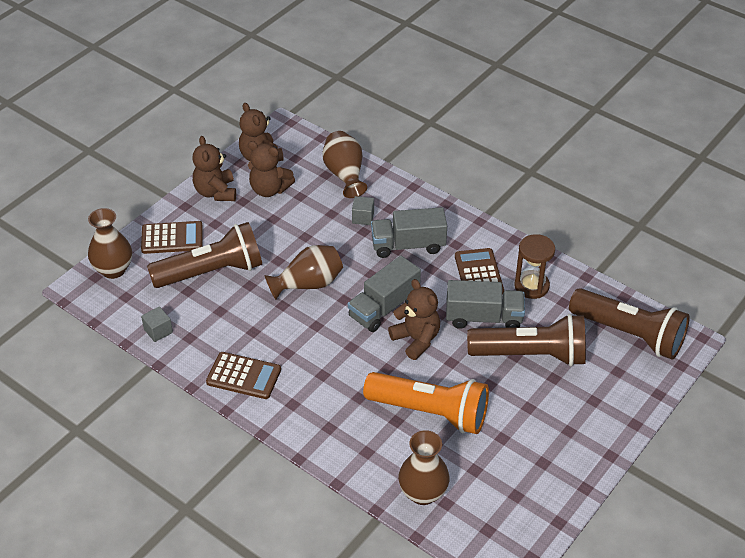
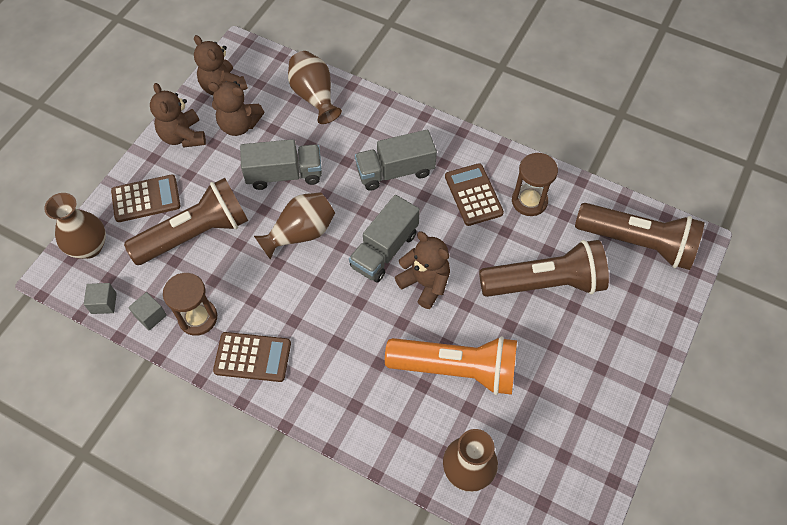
camera: 10 degrees left, 15 degrees up
(200, 338) = (198, 318): none -> brown hourglass
(363, 217) = (342, 145): grey cube -> grey cube (104, 303)
(483, 318) = (488, 246): grey truck -> grey truck (284, 174)

